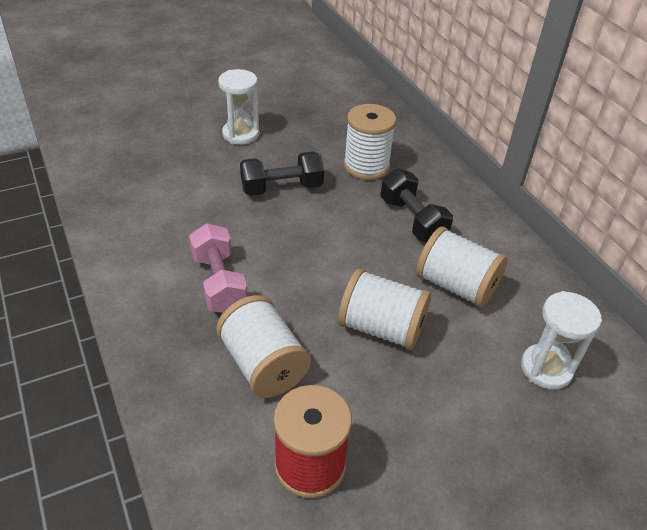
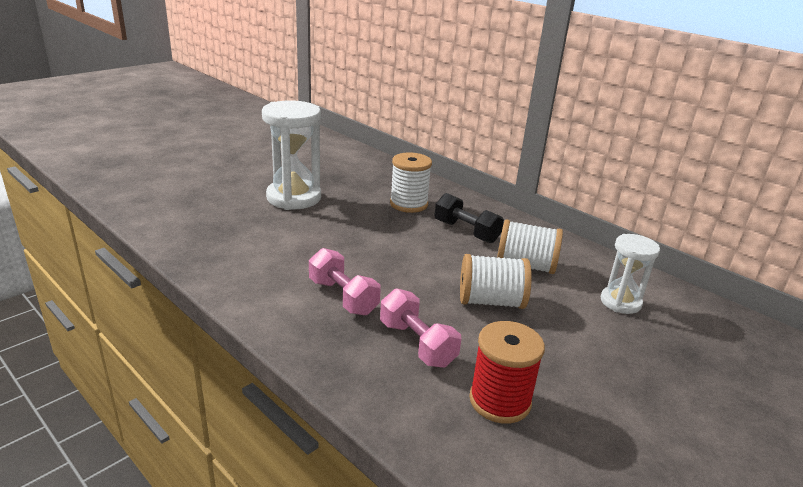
camera: 20 degrees left, 15 degrees down
(240, 134) = (294, 198): white hourglass -> white hourglass, size x1.69
(263, 365) = (417, 344): white spool -> pink dumbbell
(282, 188) = (352, 227): black dumbbell -> none

